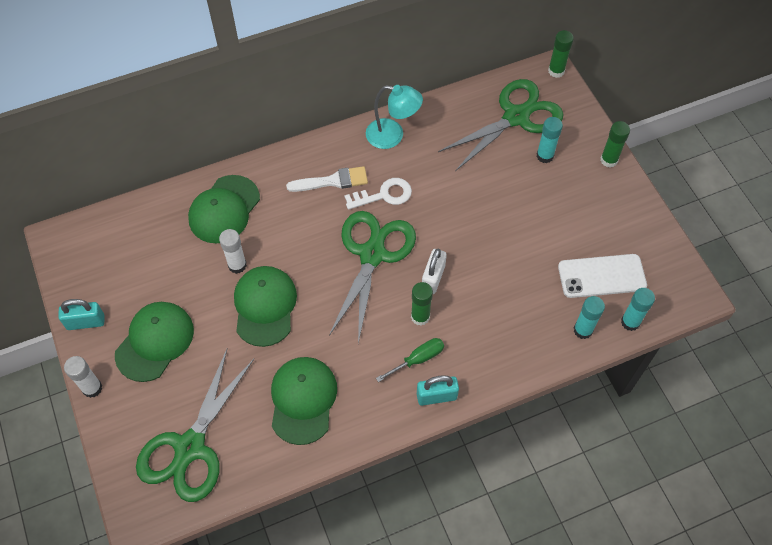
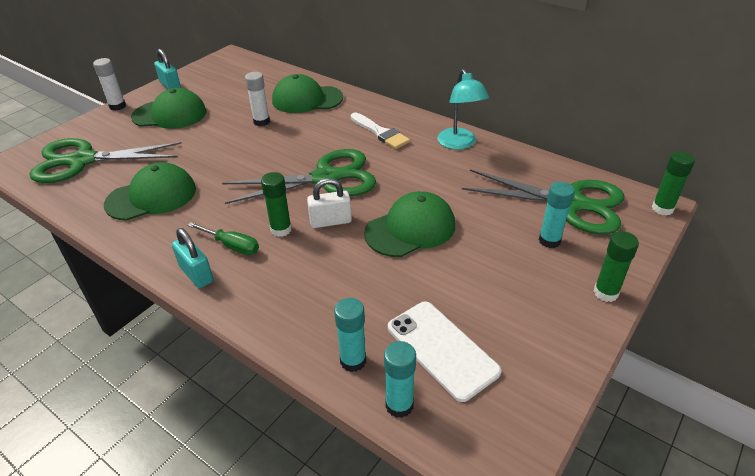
camera: 60 degrees right, 20 degrees down
(265, 306) = (232, 146): green cap -> green cap (410, 229)
(384, 195) = (393, 162): white key -> none

